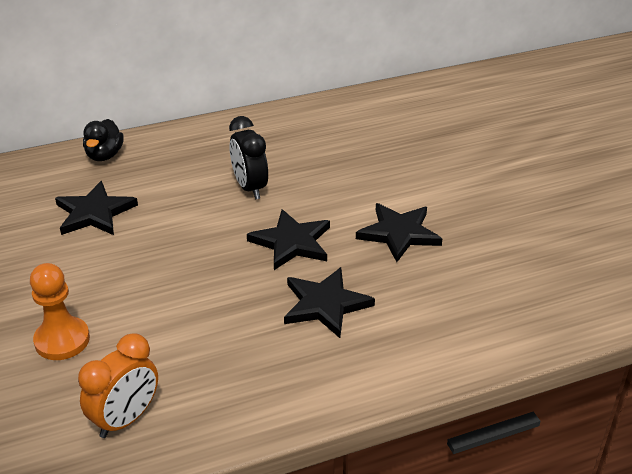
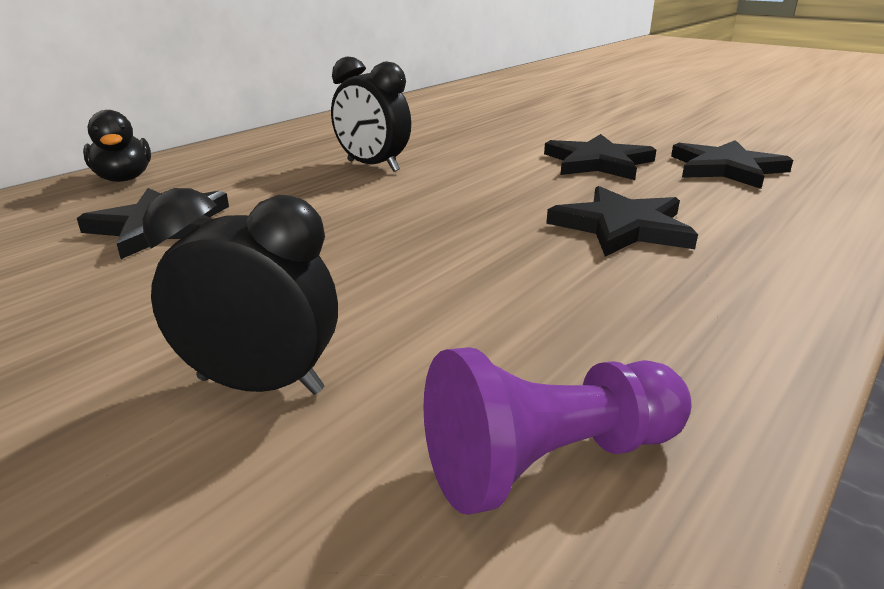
camera: 30 degrees left, 10 degrees down
(62, 340) = (260, 385): orange pawn -> black clock
(126, 419) = (549, 461): orange clock -> purple pawn
(291, 242) = (492, 192): black star -> black star (726, 169)

